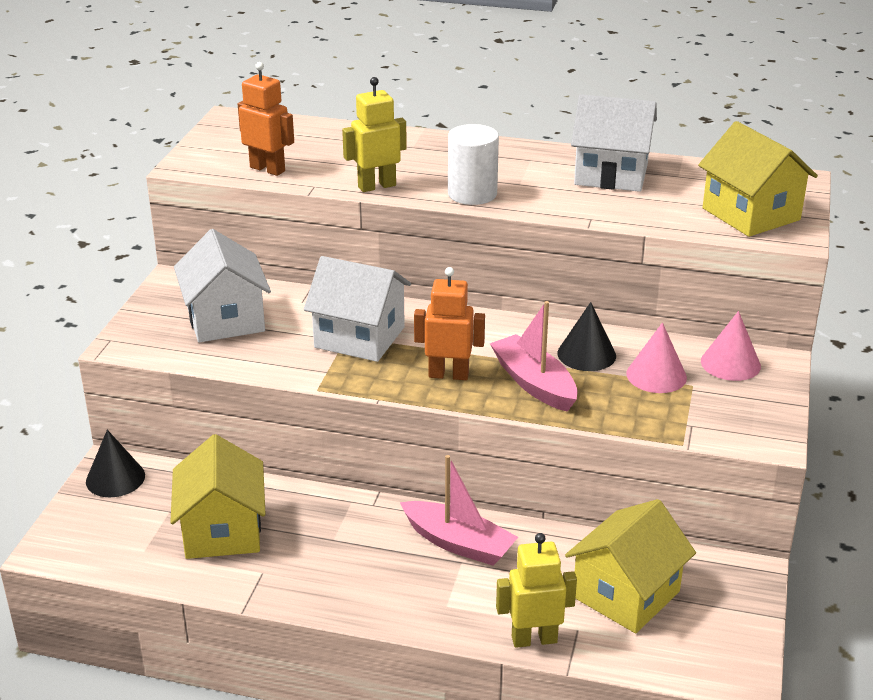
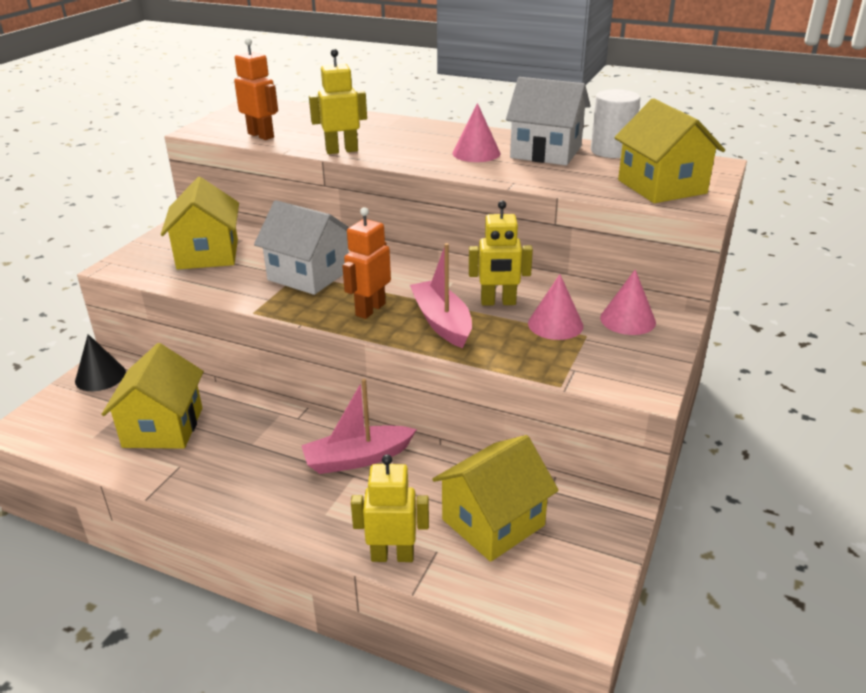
camera: 10 degrees right, 0 degrees up
(225, 319) = (208, 254): white house -> yellow house
(448, 375) = (370, 309): orange robot -> orange robot turned 75 degrees counterclockwise
(459, 543) = (357, 458): pink boat -> pink boat turned 120 degrees clockwise
(472, 194) = (418, 160): white cylinder -> white cylinder (611, 151)
(533, 180) = (476, 153): none -> pink cone
(586, 354) = (498, 302): black cone -> yellow robot

